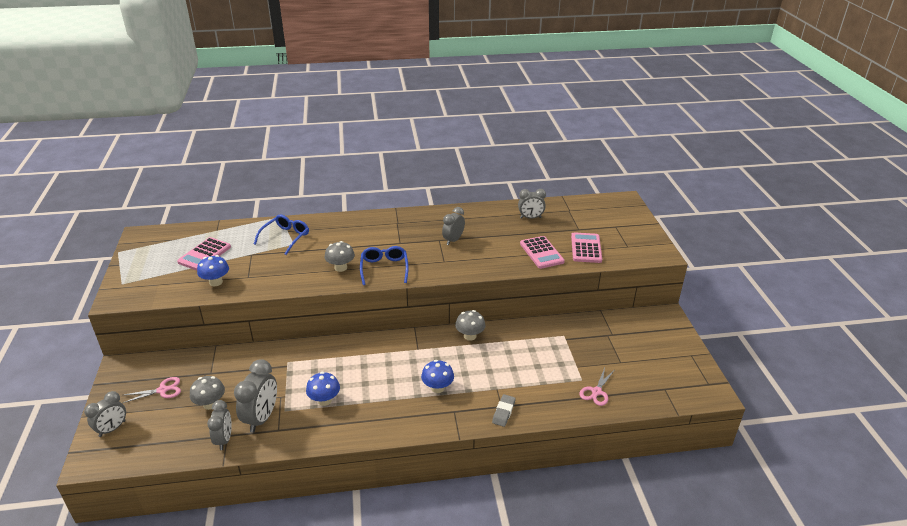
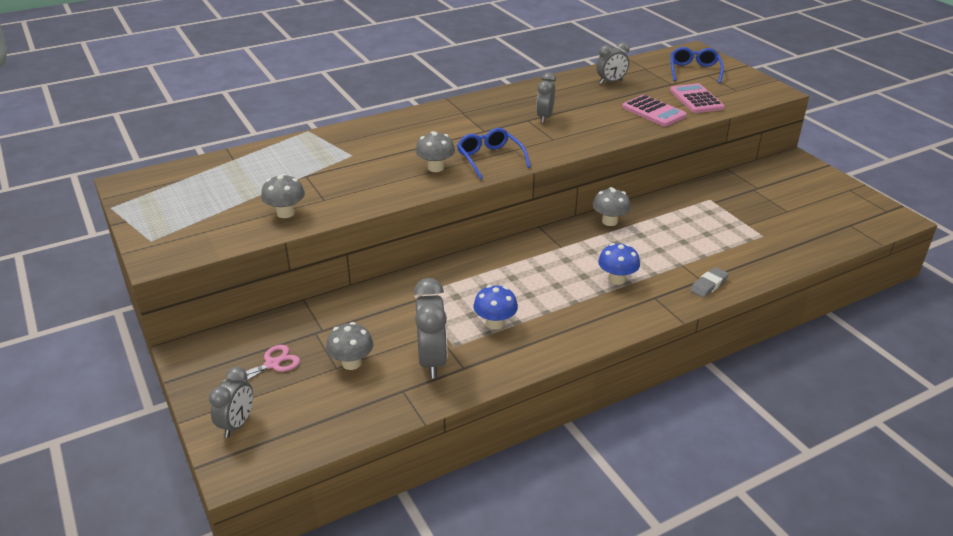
camera: 20 degrees left, 0 degrees up
(204, 254) = (242, 187): pink calculator -> none
(216, 282) = (285, 213): blue mushroom -> grey mushroom
(224, 439) = (403, 395): grey clock -> none
(285, 237) = (335, 150): blue glasses -> blue glasses (694, 71)
(503, 412) = (708, 285): grey eraser -> grey eraser turned 45 degrees clockwise
(596, 392) = (787, 243): pink scissors -> none

